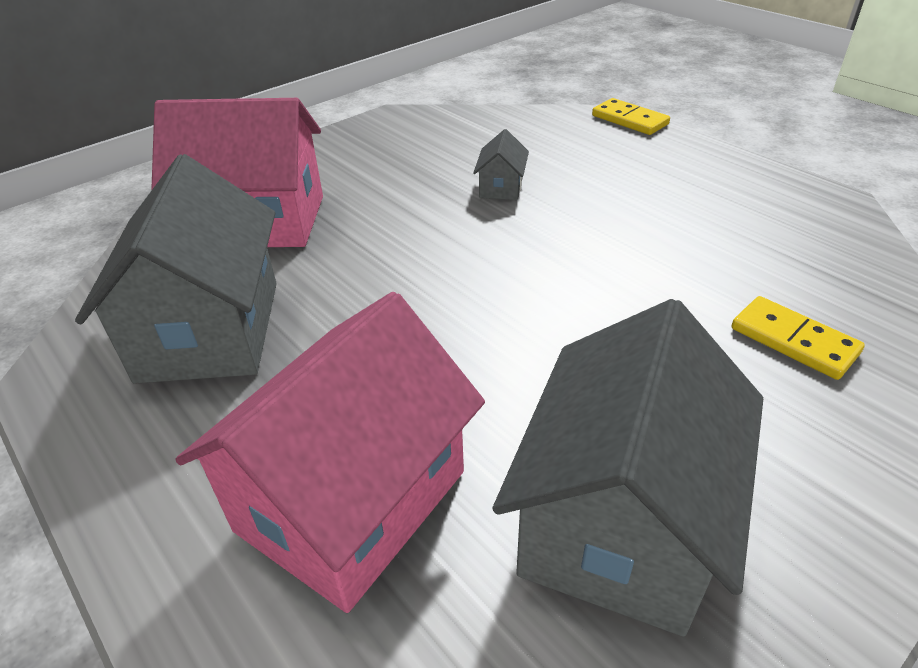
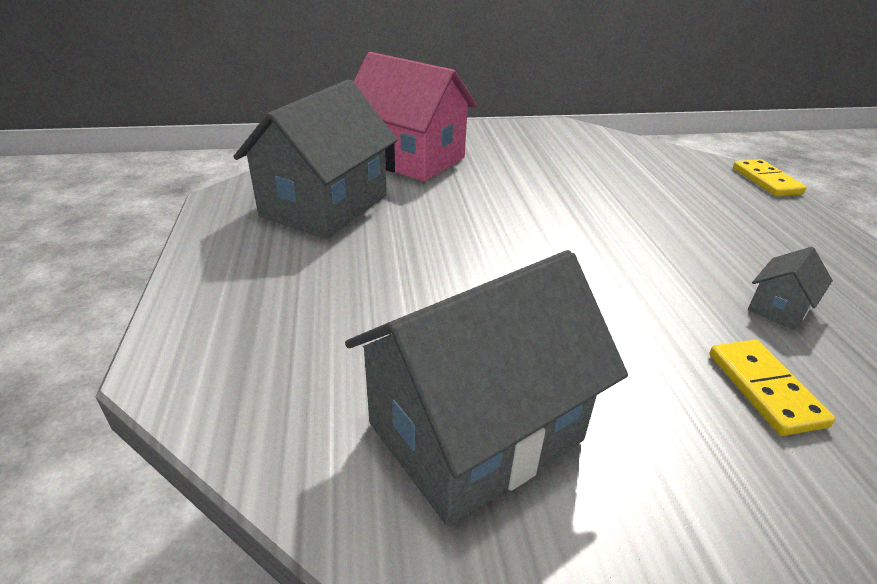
camera: 30 degrees right, 5 degrees down
(352, 500) = (313, 329): pink house -> none
(501, 187) = (601, 192): grey house -> grey house (779, 308)

